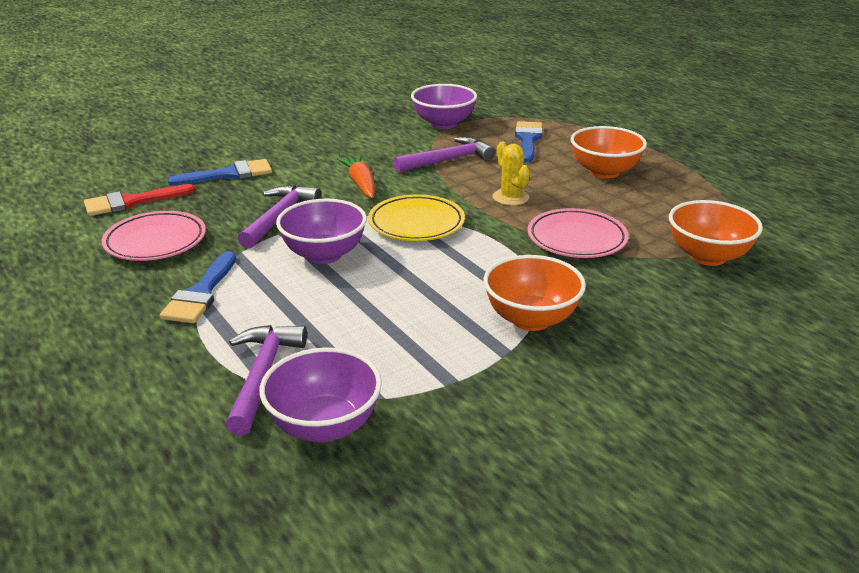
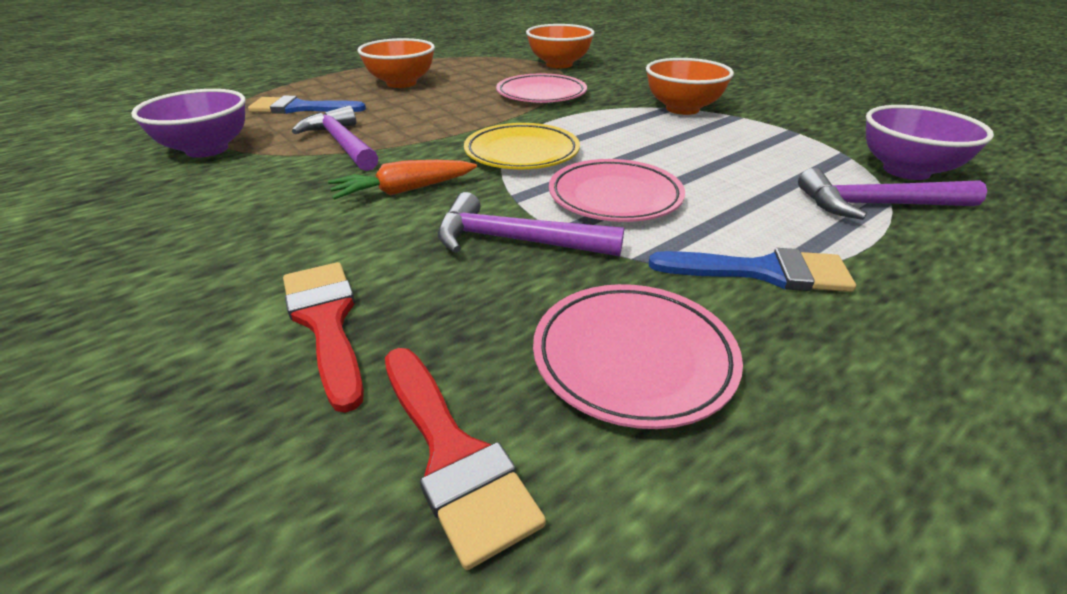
camera: 95 degrees left, 5 degrees up
(229, 174) = (326, 322): blue brush -> red brush
(324, 254) = (615, 197): purple bowl -> pink plate
(510, 197) = (455, 115): yellow cactus -> none

